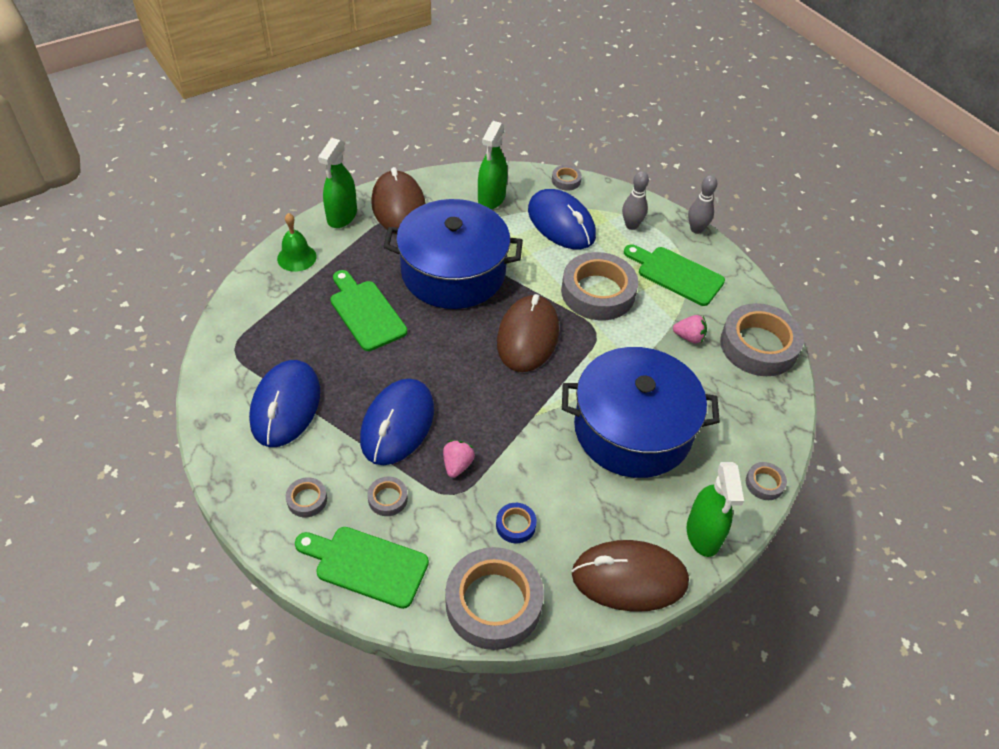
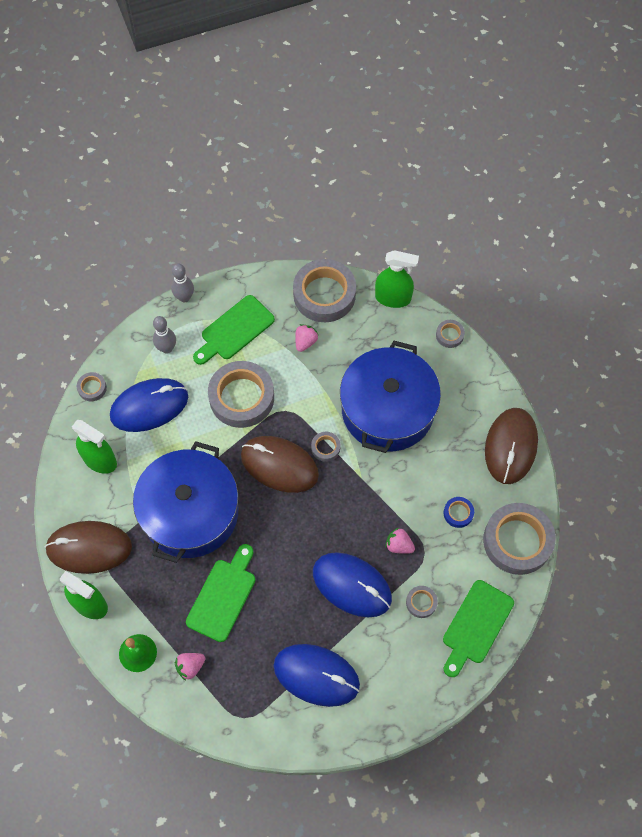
camera: 75 degrees left, 15 degrees up
(286, 298) = (190, 666): none -> pink strawberry
(307, 500) = (412, 665): grey tape -> grey tape (325, 448)
(366, 312) = (223, 596): green cutting board -> green cutting board turned 135 degrees clockwise
(703, 534) = (484, 389): green spray bottle -> green spray bottle (393, 298)

